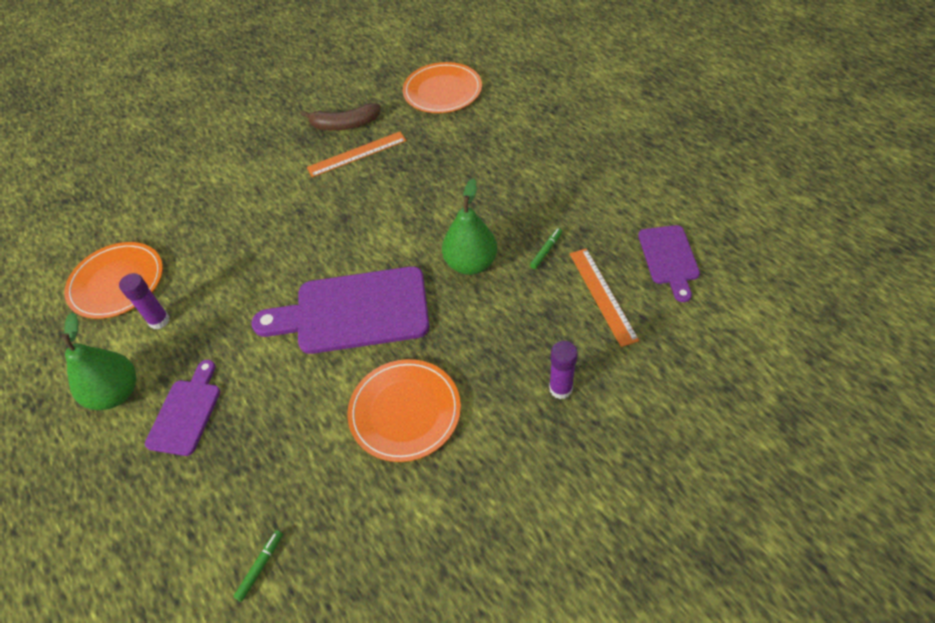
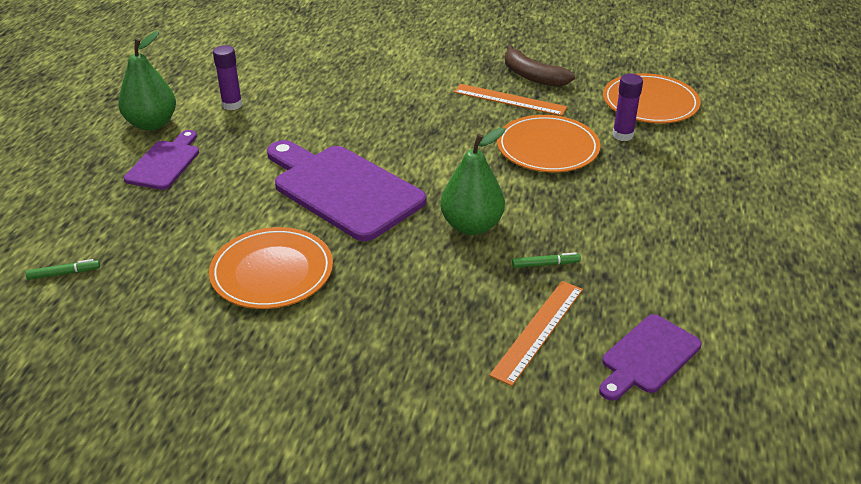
camera: 45 degrees right, 15 degrees down
(117, 282) = (245, 69): orange plate -> orange plate (547, 148)
(186, 412) = (165, 163): purple cutting board -> purple cutting board turned 45 degrees counterclockwise
(560, 388) = (394, 357): purple glue stick -> purple glue stick (622, 135)

